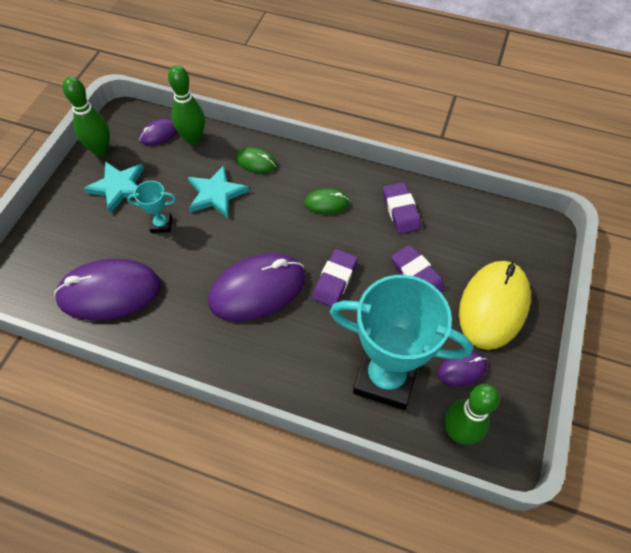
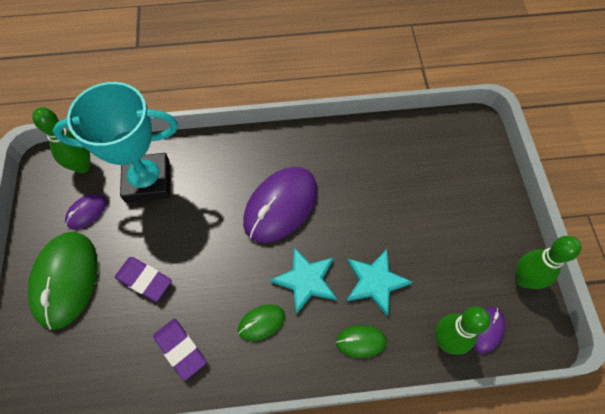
camera: 155 degrees right, 5 degrees up
(109, 292) = (395, 154): purple mouse -> none
(118, 187) = (469, 246): turquoise star -> turquoise star (306, 280)
(161, 224) = (401, 227): turquoise trophy -> none
(334, 280) = (218, 242): purple eraser -> none
(493, 306) = (66, 280): yellow mouse -> green mouse

